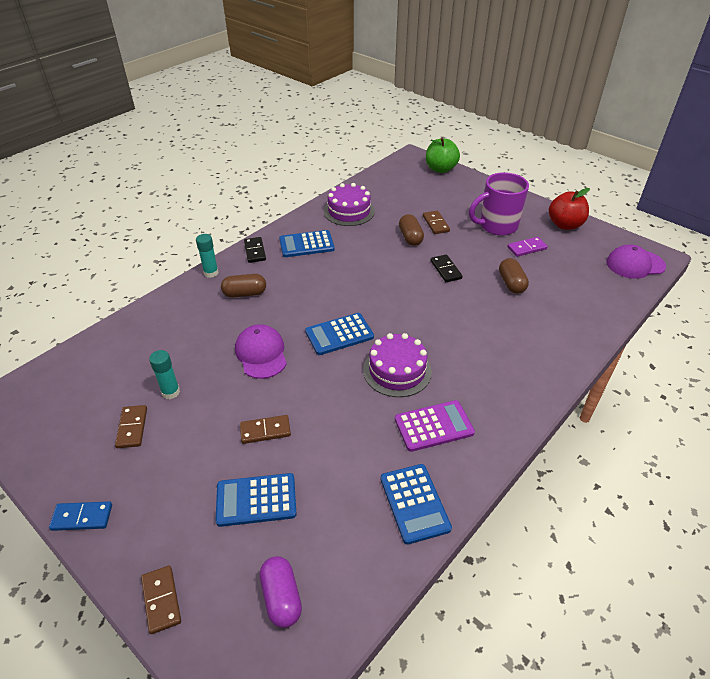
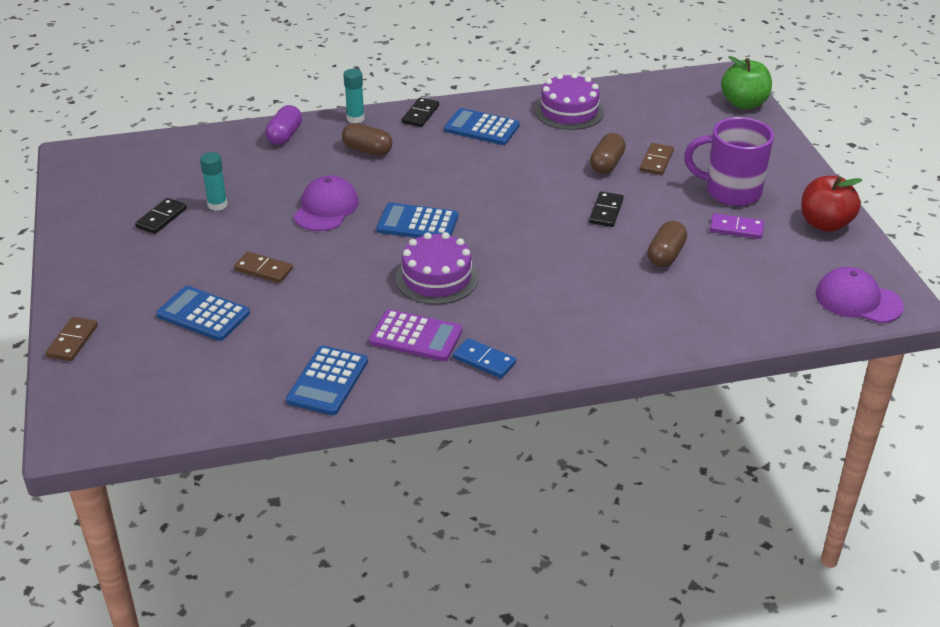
camera: 35 degrees right, 5 degrees down
(82, 517) = (69, 262): blue domino -> blue domino (484, 361)
(132, 428) = (161, 218): brown domino -> black domino
(281, 597) = (154, 384): purple capsule -> purple capsule (285, 135)

